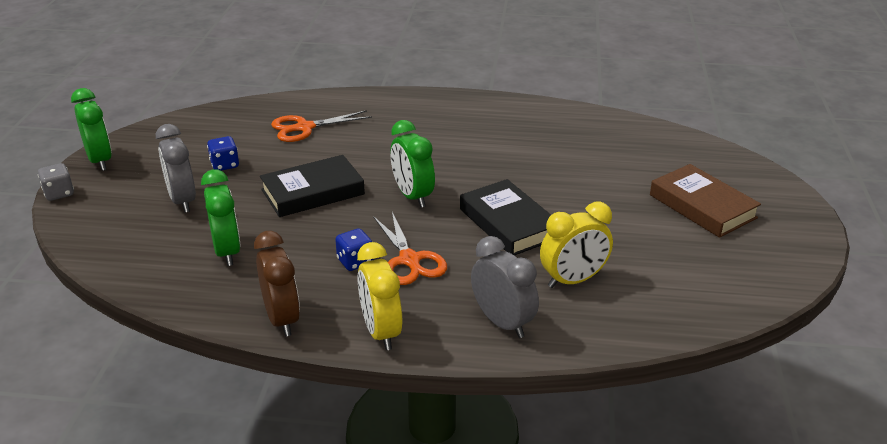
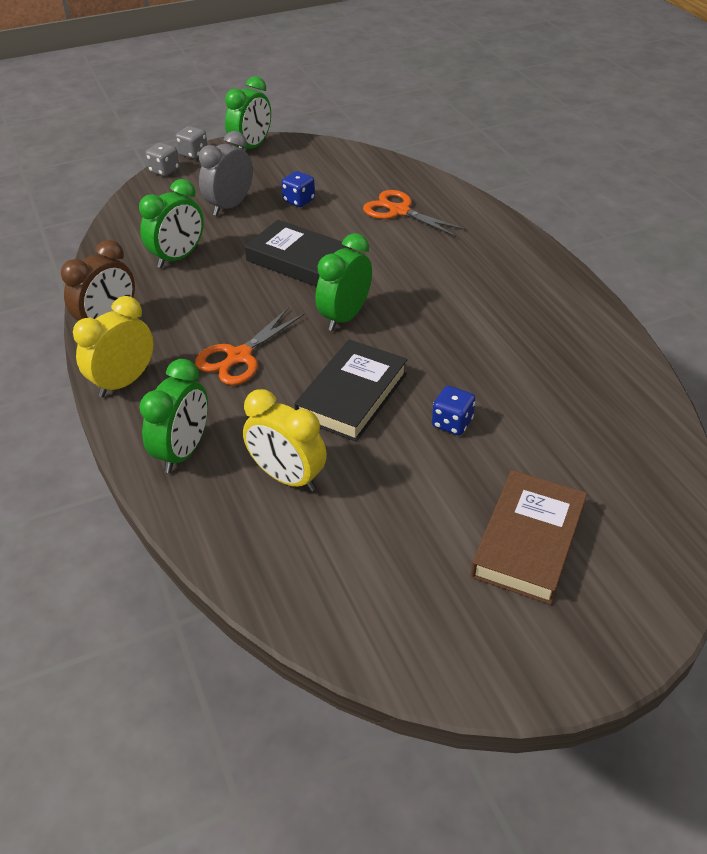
camera: 60 degrees right, 10 degrees up
(63, 218) = (164, 171): none -> grey dice
(355, 262) = (213, 327): blue dice -> blue dice (452, 423)
(502, 323) = (183, 452): grey clock -> green clock

